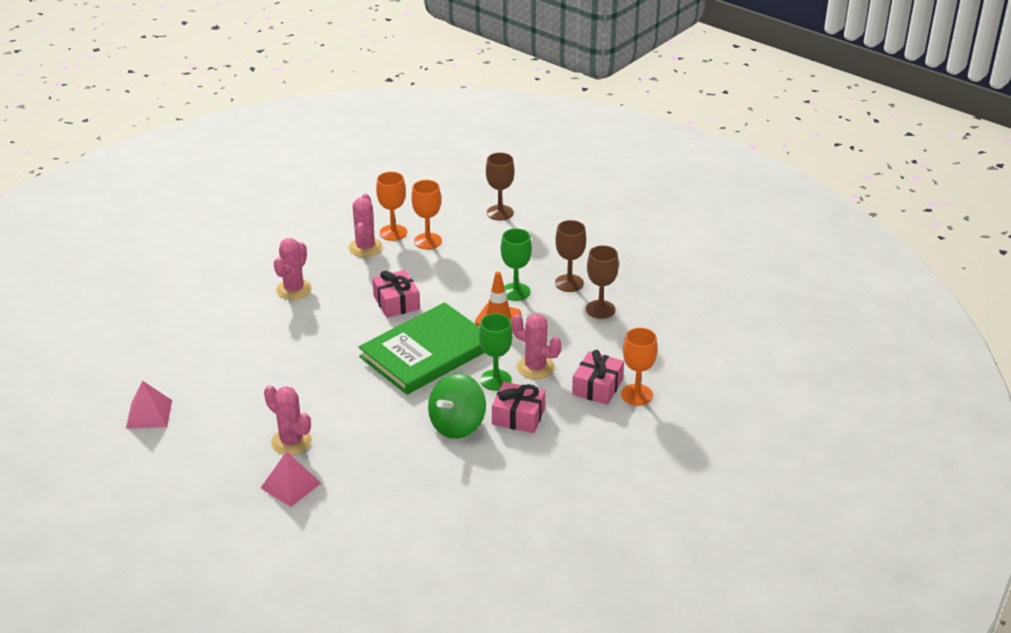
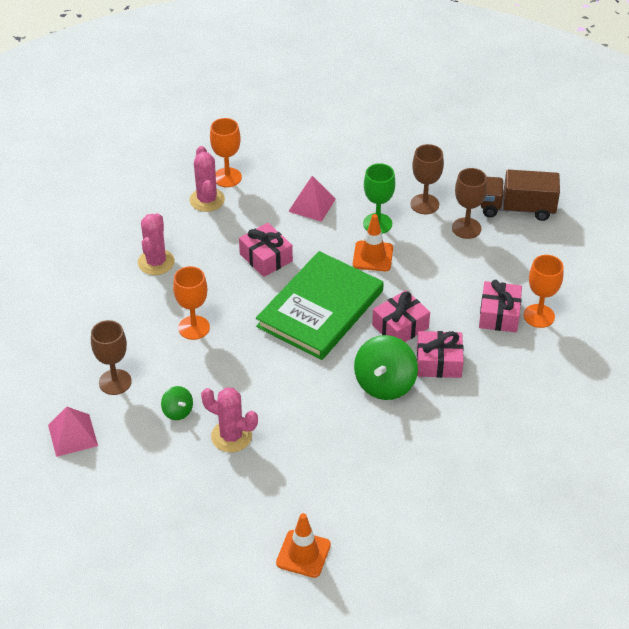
camera: 15 degrees left, 10 degrees up
(252, 412) = (177, 411): none -> green spinning top
(291, 485) = (252, 484): pink pyramid -> pink pyramid (312, 205)
(309, 552) = (303, 554): none -> orange traffic cone
(428, 241) = (266, 181): orange goblet -> orange goblet (194, 327)
(495, 380) = (400, 326): green goblet -> pink gift
(500, 213) = (323, 135): brown goblet -> brown goblet (115, 382)
(535, 367) = (432, 305): pink cactus -> none
(658, 301) = (517, 208): none -> brown truck

